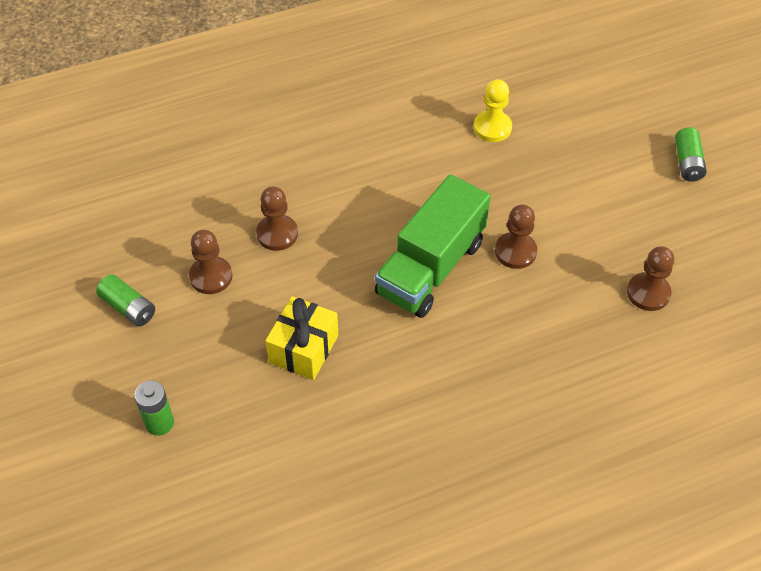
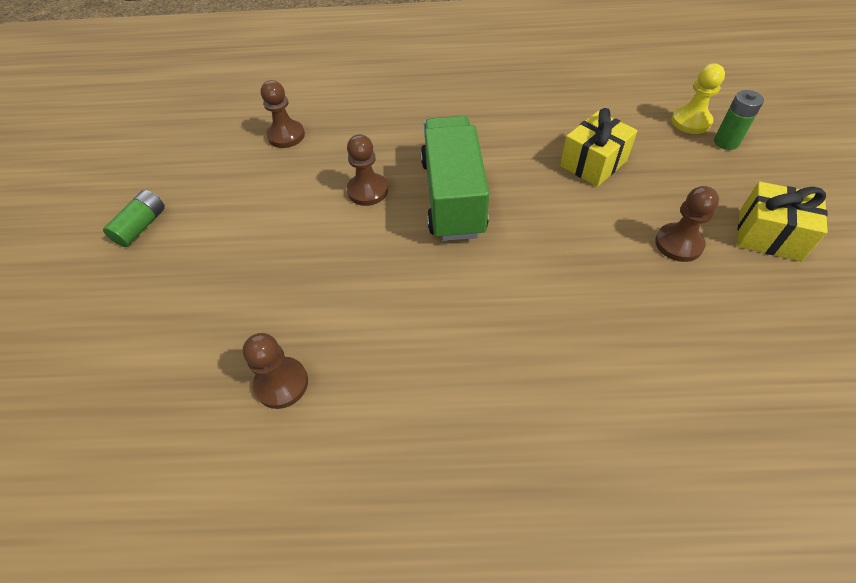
camera: 155 degrees left, 0 degrees up
(128, 308) = (769, 235): green battery -> yellow gift
(277, 234) = (599, 269): brown pawn -> brown pawn (281, 383)
(430, 268) = (453, 197): green truck -> green truck turned 60 degrees counterclockwise
(492, 127) = (296, 328): yellow pawn -> yellow pawn (691, 121)

